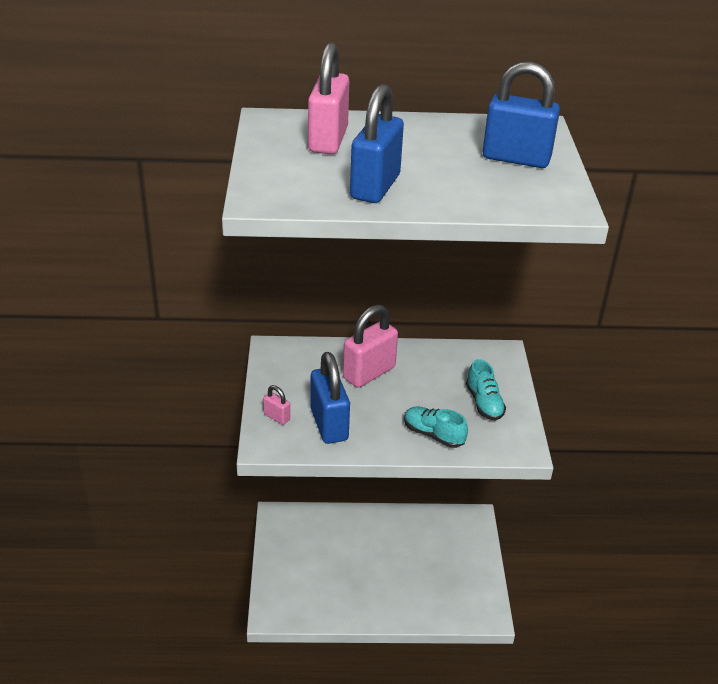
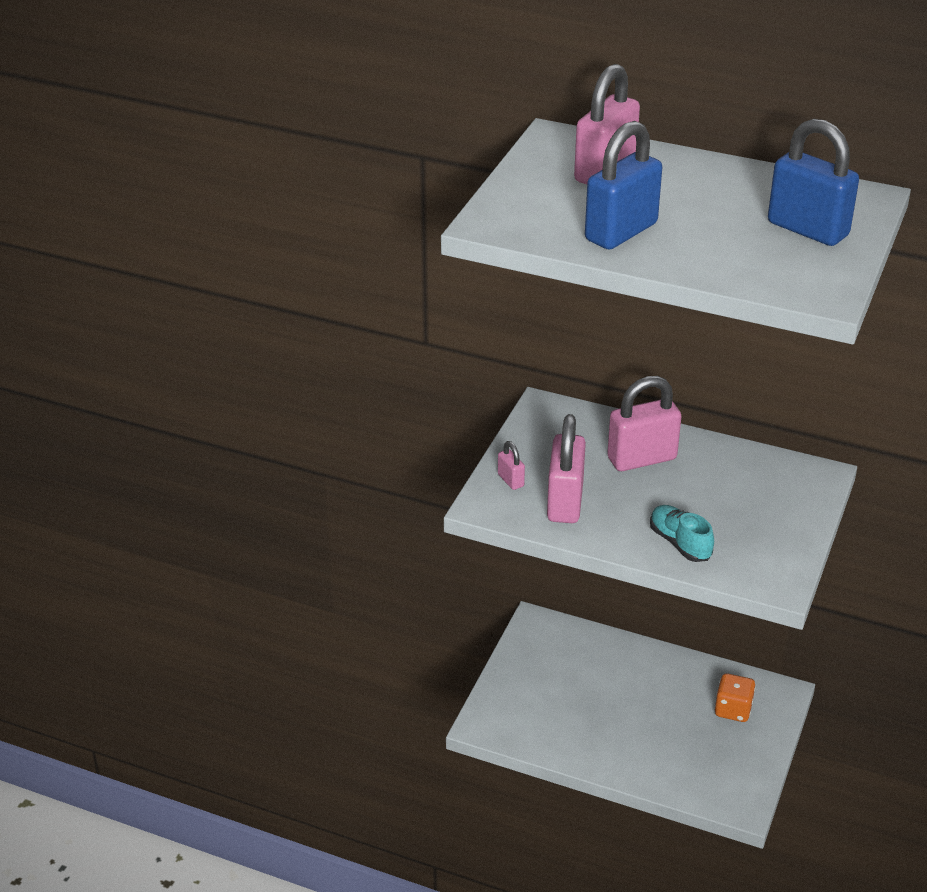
camera: 25 degrees right, 0 degrees up
(329, 424) = (565, 502): blue padlock -> pink padlock
(448, 541) = (733, 709): none -> orange dice
(484, 403) = (762, 524): turquoise shoe -> none

